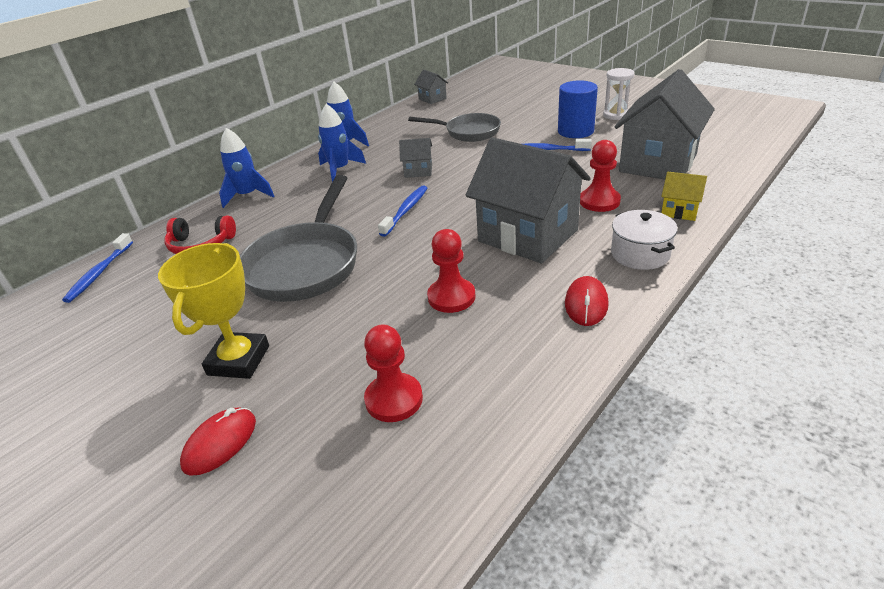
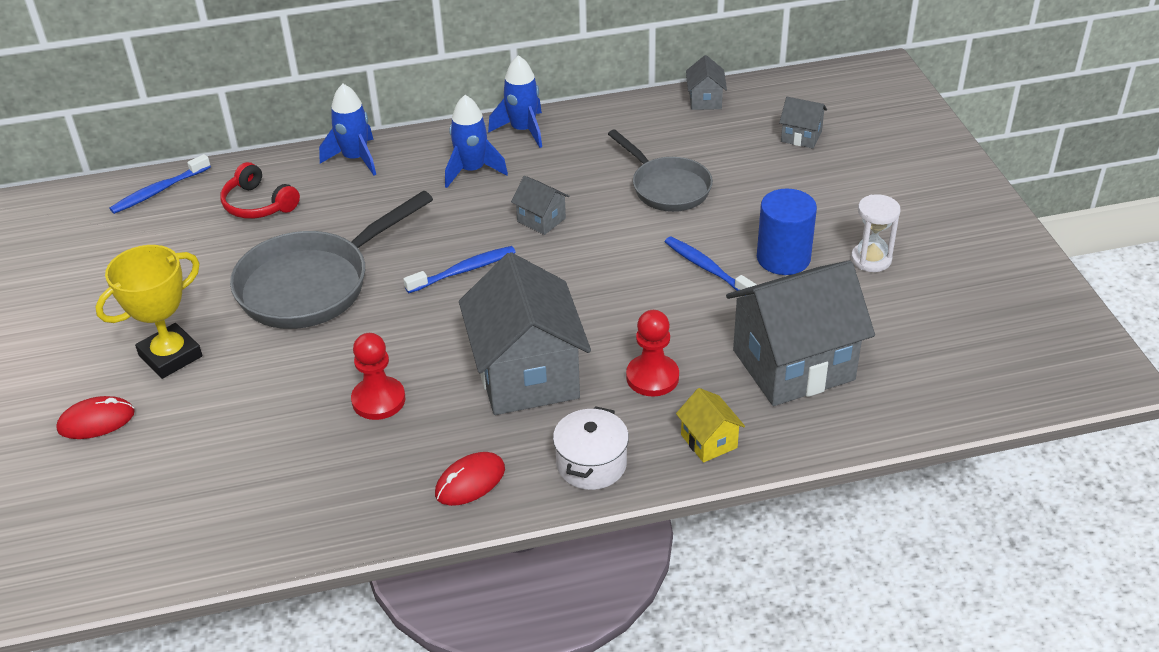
camera: 35 degrees right, 5 degrees up
(394, 399) = (230, 465): red pawn -> none
(503, 92) = (801, 136): none -> grey house

